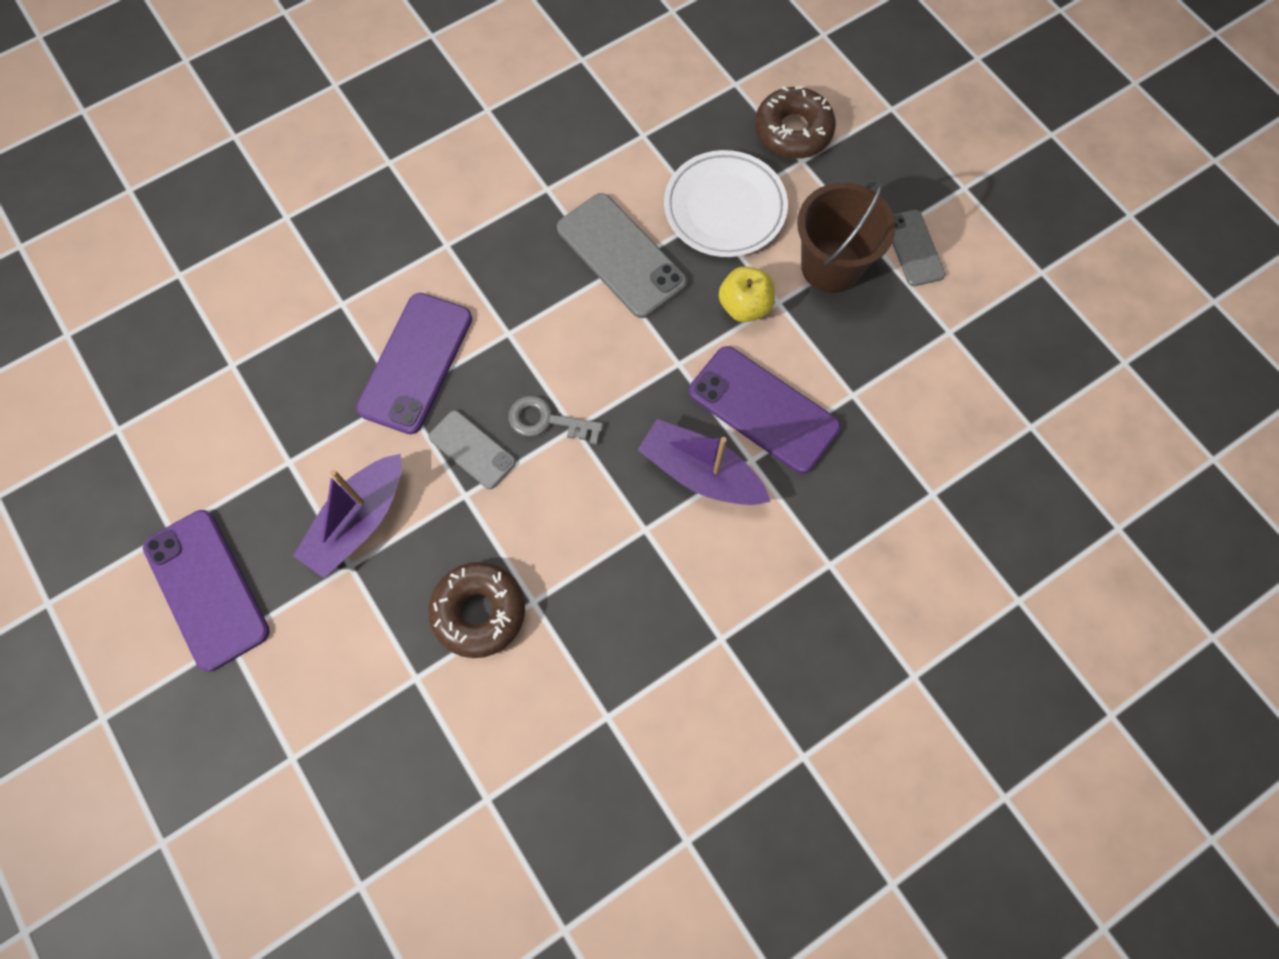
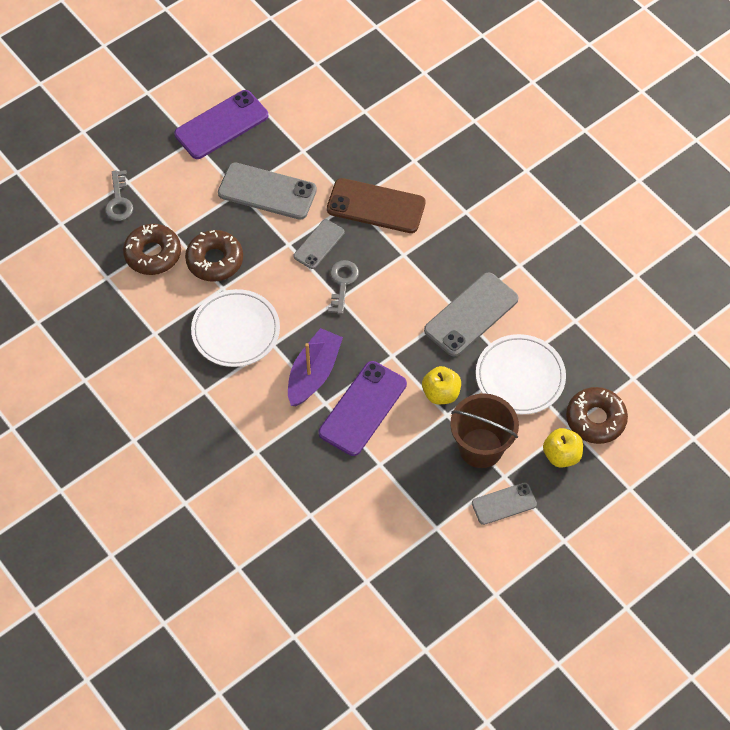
camera: 85 degrees right, 10 degrees down
(330, 775) = (119, 201): none -> grey key
(358, 522) = (267, 192): purple boat -> grey phone
(415, 363) = (376, 206): purple phone -> brown phone
(451, 716) = (153, 254): none -> brown donut
(615, 584) = (236, 331): none -> white plate
(844, 175) = (561, 455): none -> yellow apple

